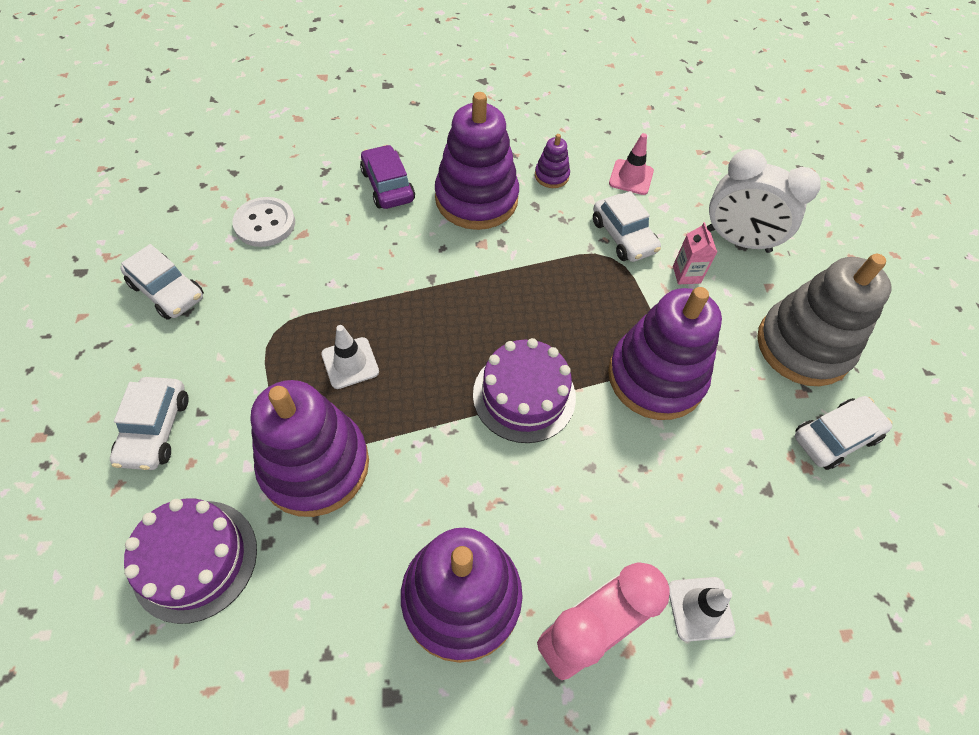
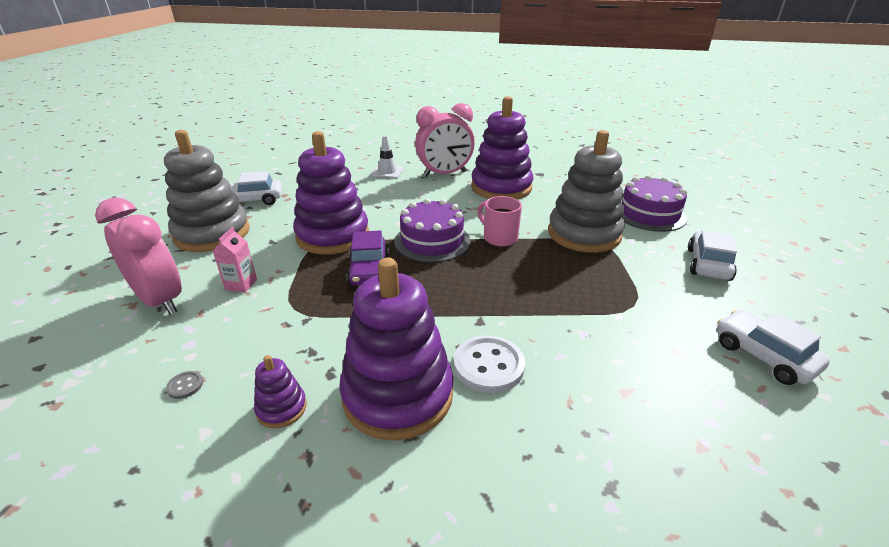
camera: 160 degrees left, 25 degrees down
(265, 224) = (680, 414): white button -> white button (488, 365)
(315, 465) = (584, 234): purple stacking toy -> grey stacking toy
(350, 363) = (562, 276): white traffic cone -> none
(388, 186) = (512, 439): purple car -> purple car (369, 270)
(437, 425) = (499, 238): none -> pink mug
(623, 236) = (264, 323): white car -> none
(631, 177) = (185, 386): pink traffic cone -> grey button
(738, 240) = (160, 300): white clock -> pink clock

